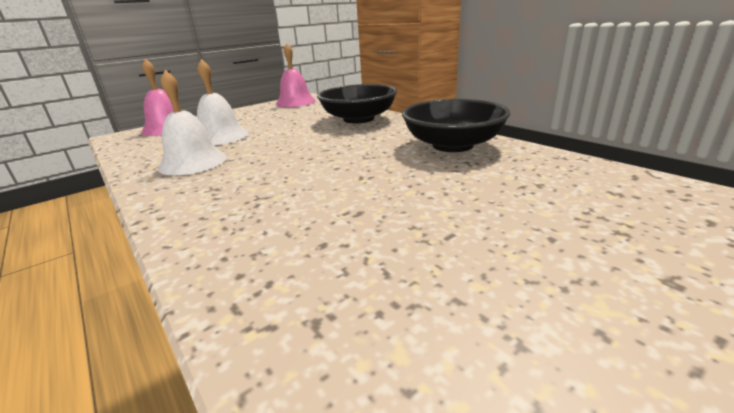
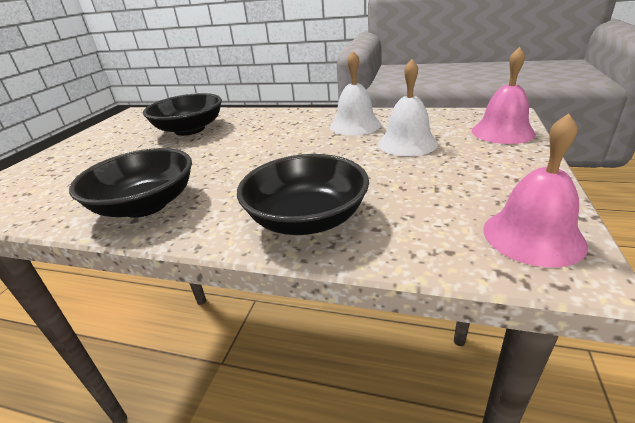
camera: 145 degrees right, 5 degrees up
(339, 242) = (190, 129): none -> black bowl

